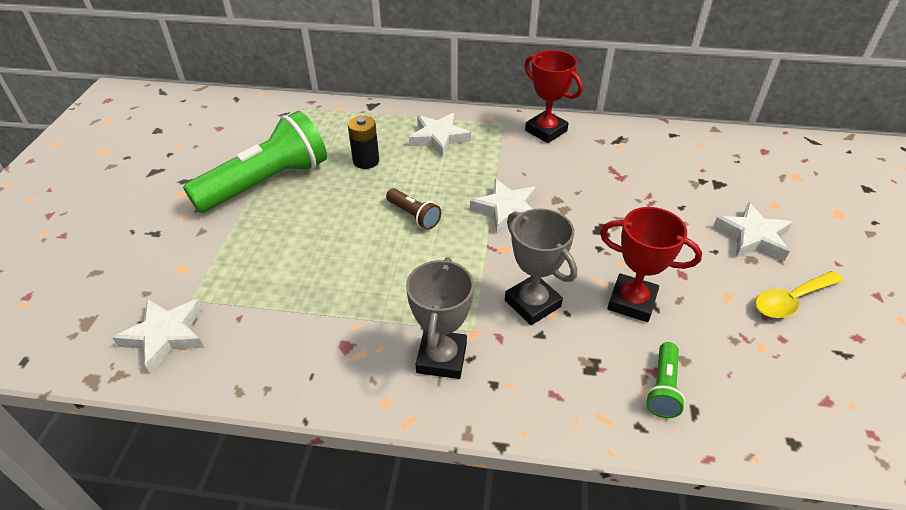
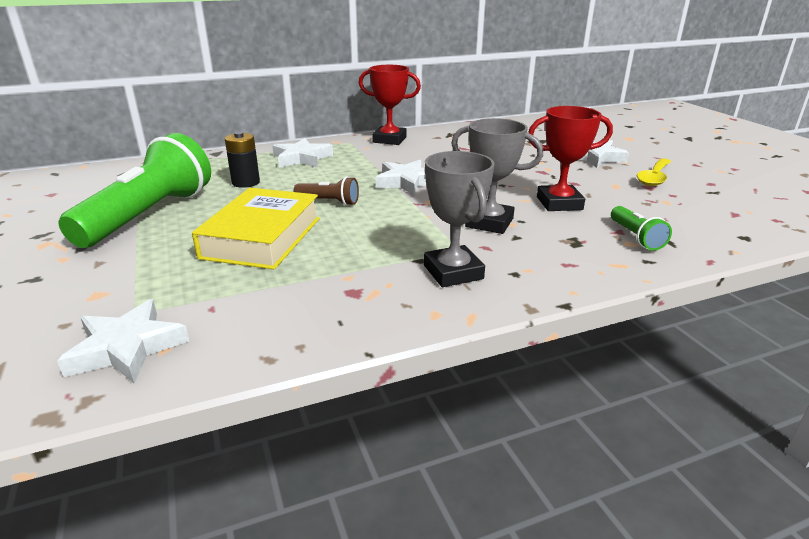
camera: 30 degrees left, 15 degrees down
(327, 246) = (262, 237): none -> yellow book

